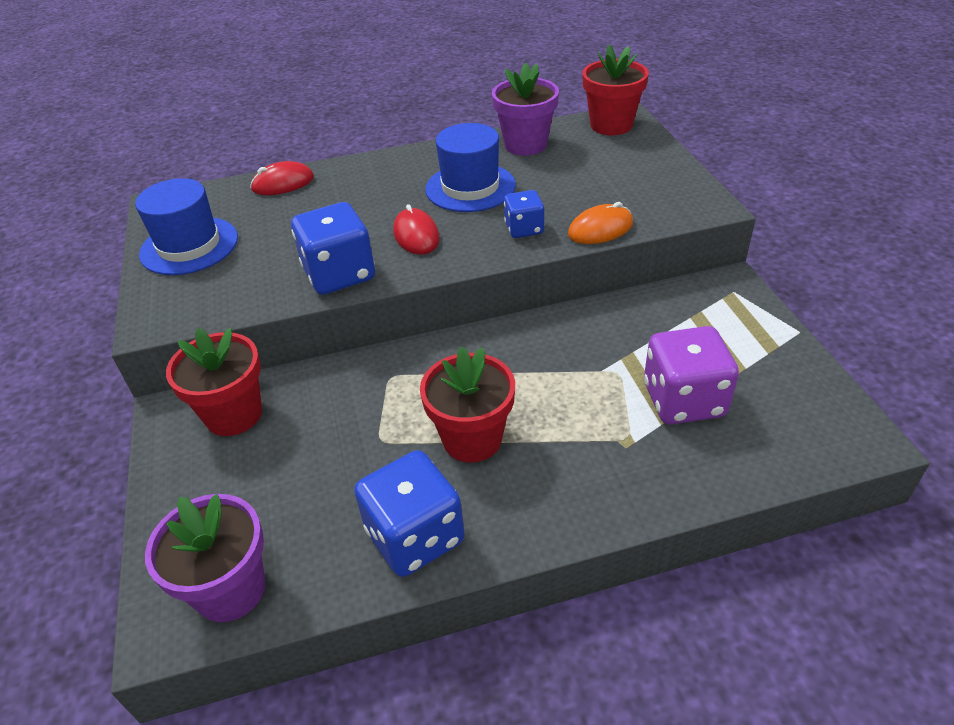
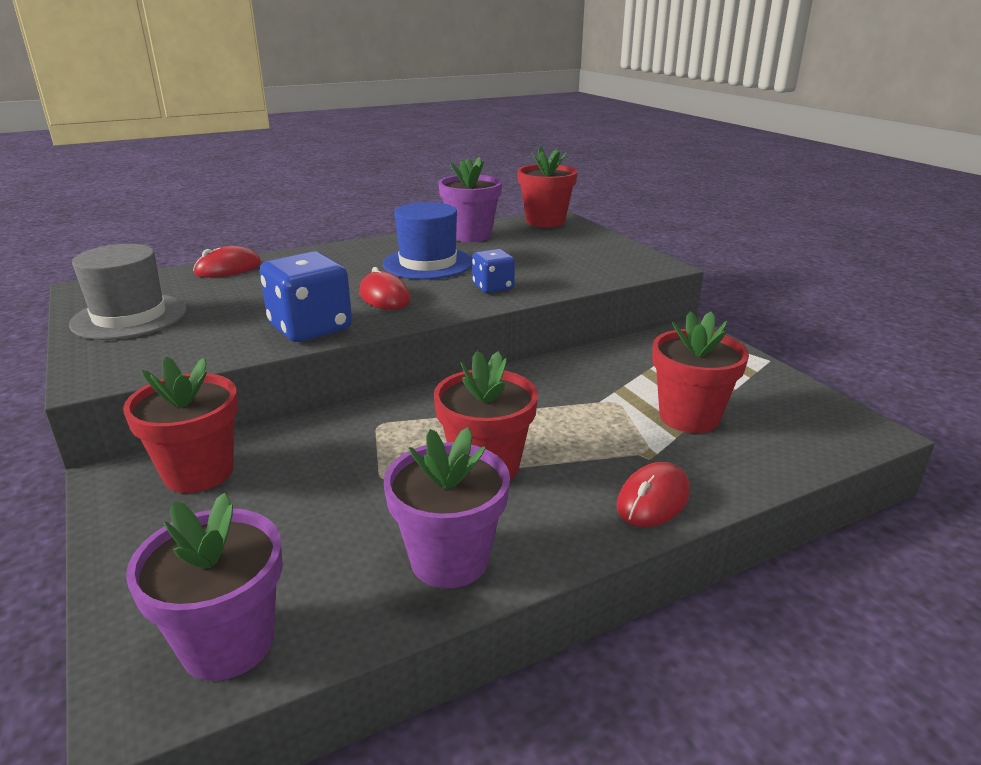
camera: 15 degrees left, 15 degrees down
(189, 246) = (129, 317): blue hat -> grey hat
(415, 536) = (449, 559): blue dice -> purple flower pot
(600, 229) = (567, 284): orange mouse -> none
(611, 497) = (653, 500): none -> red mouse
(683, 400) = (689, 417): purple dice -> red flower pot

